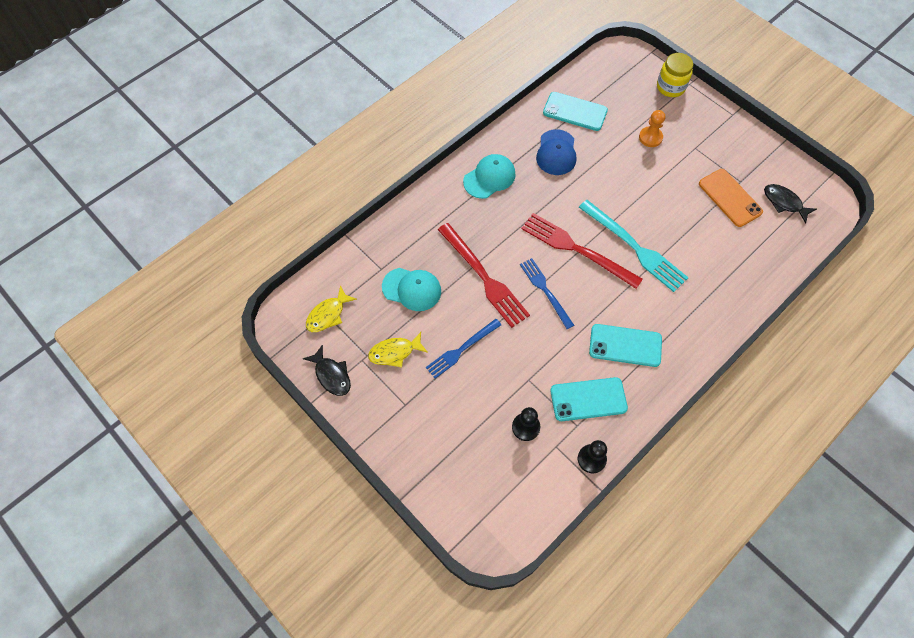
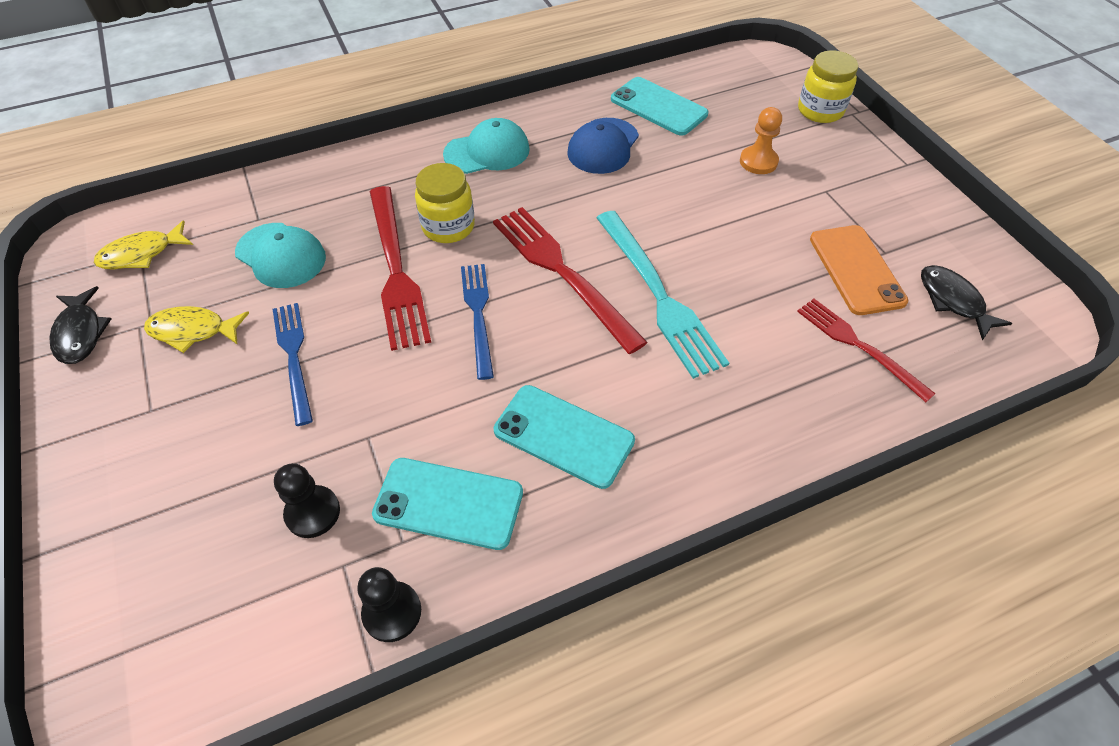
camera: 20 degrees right, 10 degrees down
(462, 349) = (294, 357): blue fork -> blue fork turned 90 degrees clockwise
(497, 239) = (448, 227): none -> yellow jar
(747, 246) = (859, 346): none -> red fork

